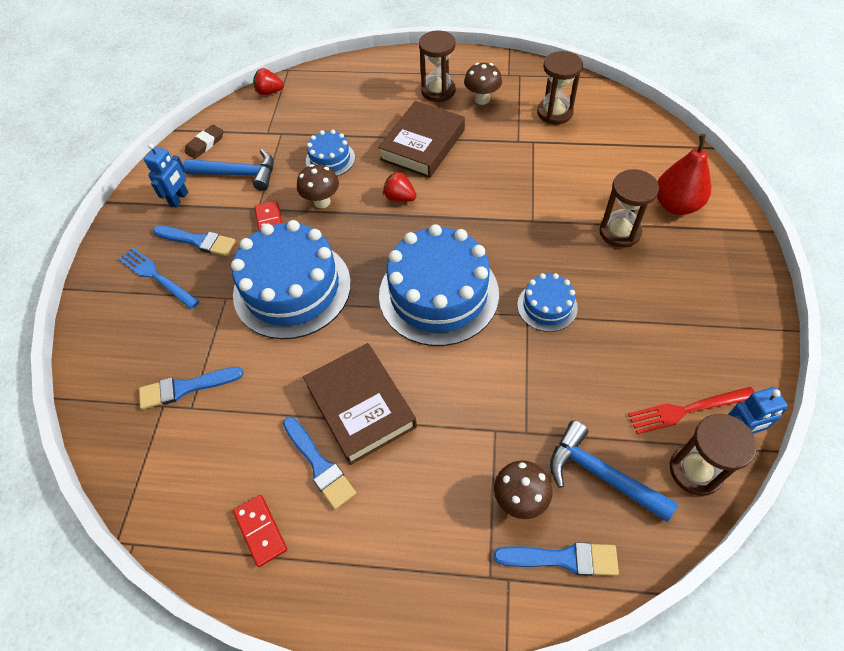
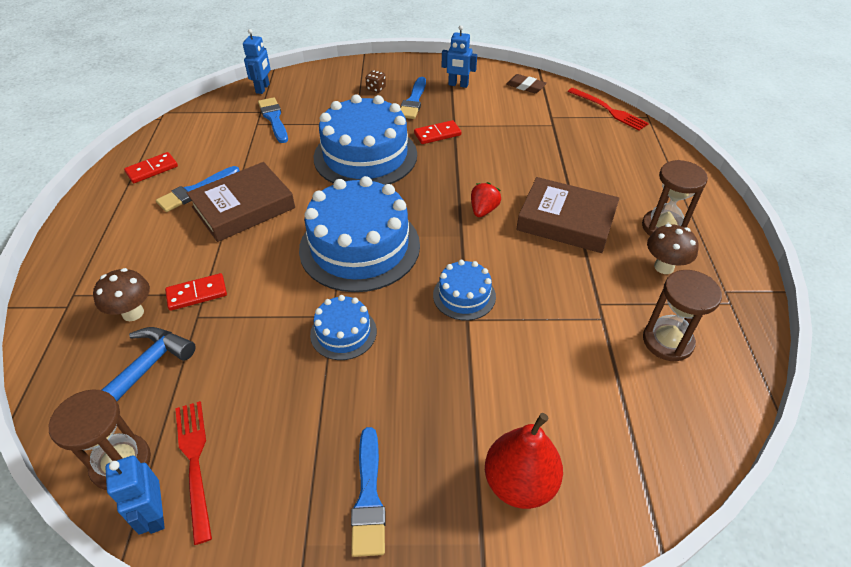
camera: 80 degrees right, 10 degrees down
(103, 408) = (263, 88): none -> blue robot
(156, 276) = (376, 88): blue fork -> brown dice
(239, 174) = (493, 109): blue hammer -> none
(269, 92) = (609, 110): red strawberry -> red fork
(322, 202) = (468, 160): brown mushroom -> none
(330, 159) = (526, 159): blue cake -> blue cake (464, 295)
(494, 437) = (197, 294): none -> red domino
(563, 558) = (70, 343): blue brush -> blue brush (369, 497)
(620, 232) = (459, 408): brown hourglass -> none

